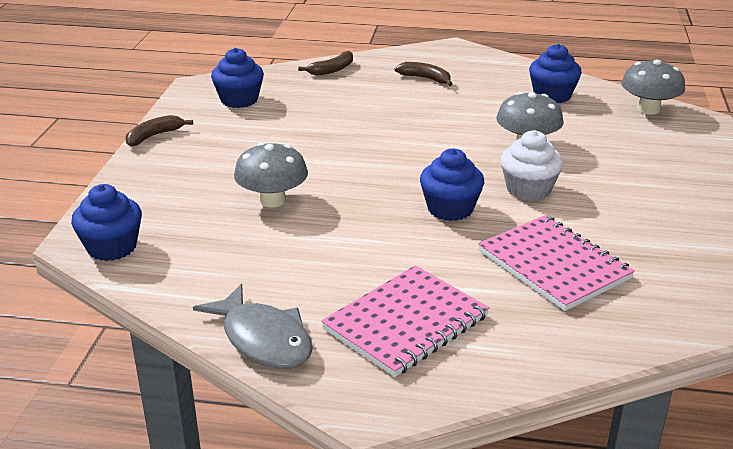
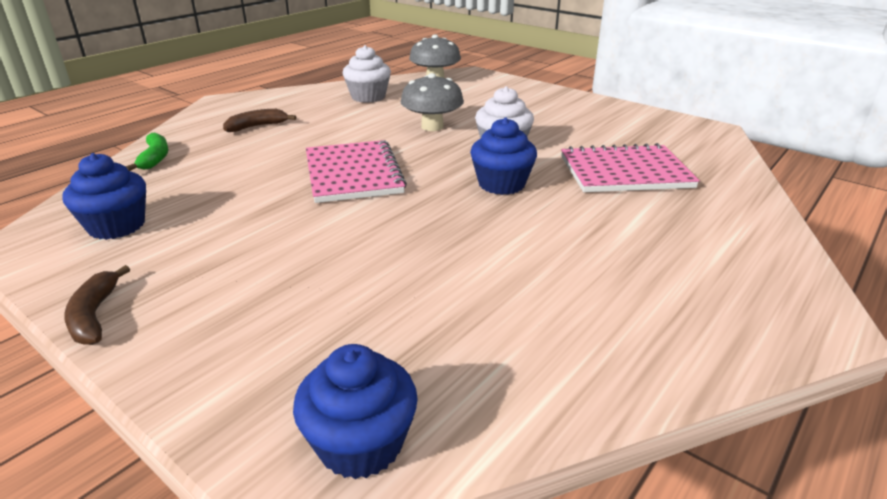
camera: 60 degrees left, 0 degrees up
(263, 339) = (677, 359): grey fish -> none
(272, 200) = (383, 269): grey mushroom -> none
(332, 70) = (155, 158): brown banana -> green banana
(406, 323) = (682, 260): pink notebook -> pink notebook (353, 174)
(552, 95) = (368, 97): blue cupcake -> white cupcake

